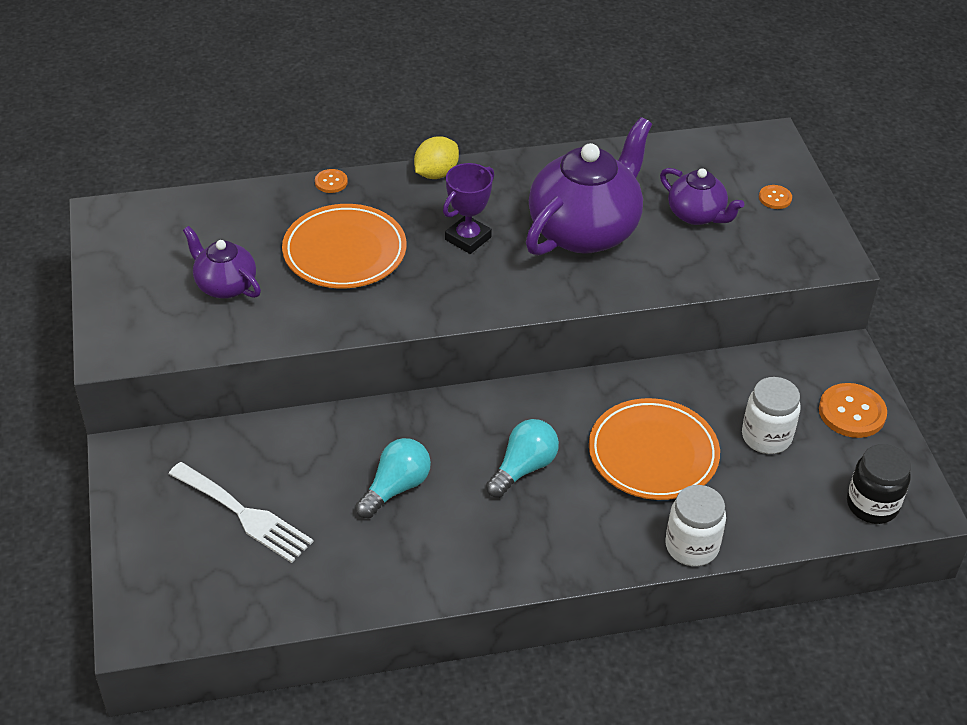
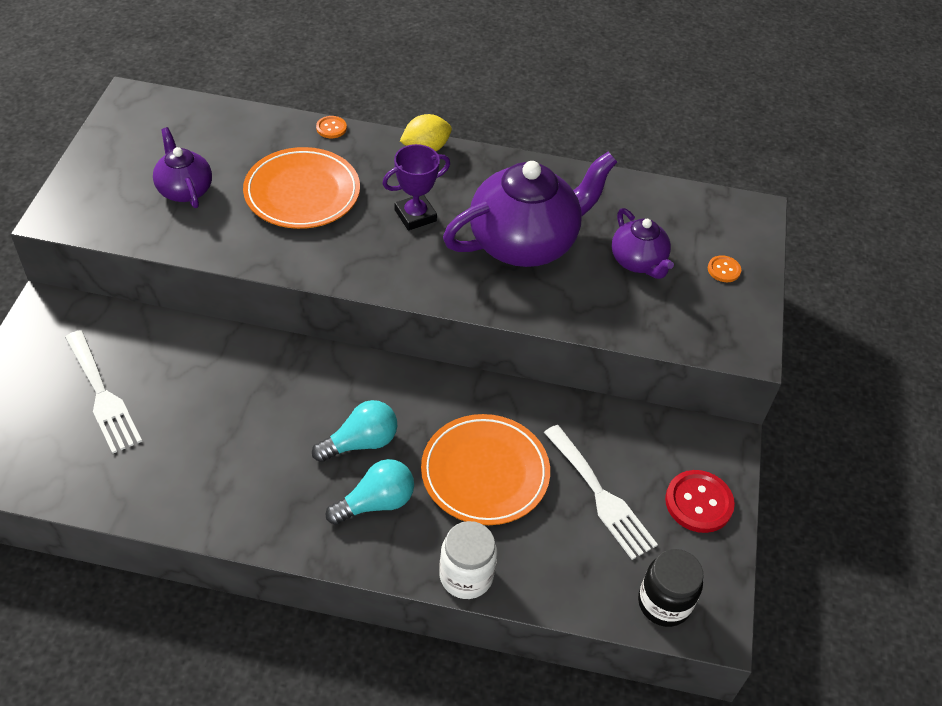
camera: 20 degrees right, 5 degrees up
(396, 488) = (240, 419): turquoise light bulb -> turquoise light bulb (376, 502)
(766, 437) = (601, 496): white jar -> white fork
(852, 412) = (698, 502): orange button -> red button

